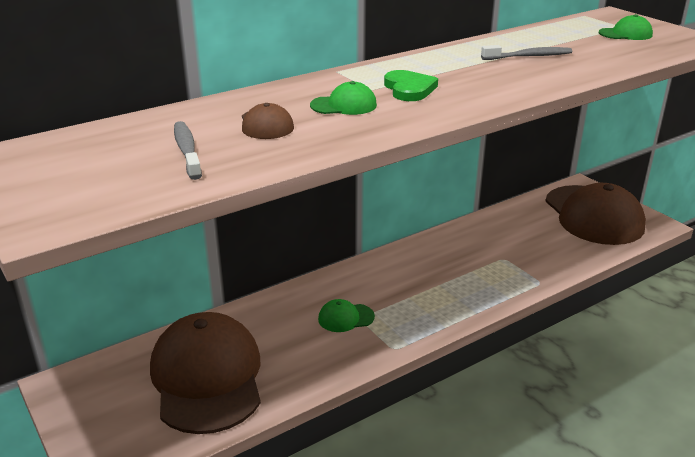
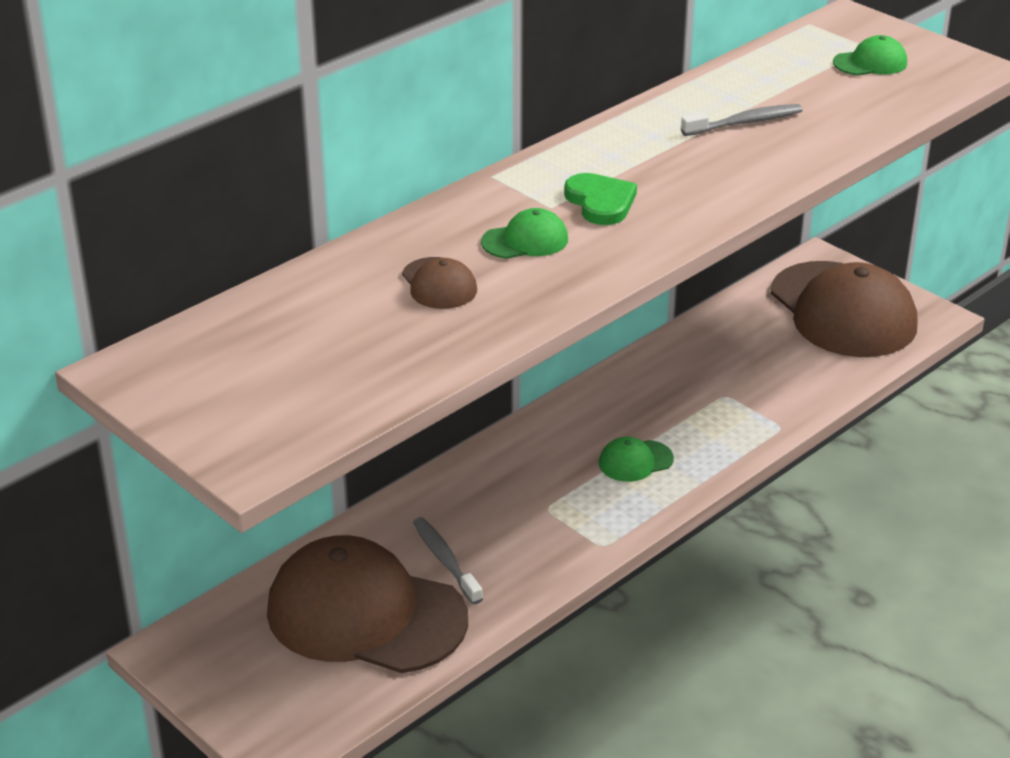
camera: 10 degrees left, 5 degrees up
(187, 150) = (360, 337): grey toothbrush -> grey toothbrush (445, 560)
(207, 377) = (366, 614): brown cap -> brown cap turned 45 degrees counterclockwise
(345, 318) = (526, 510): green cap -> green cap (635, 461)

